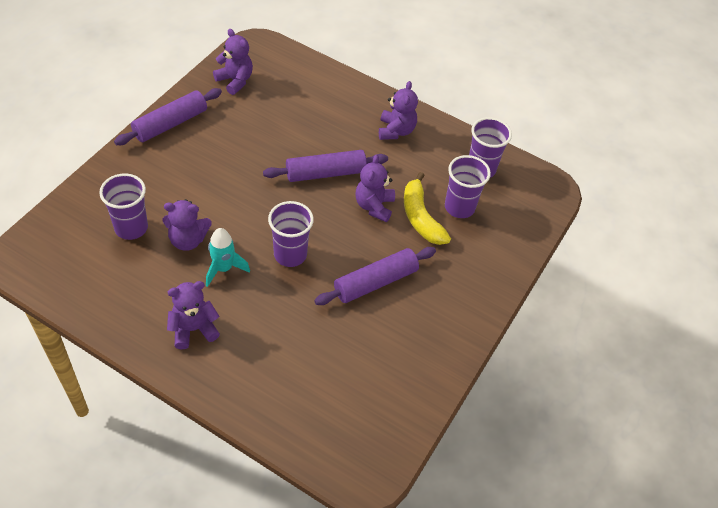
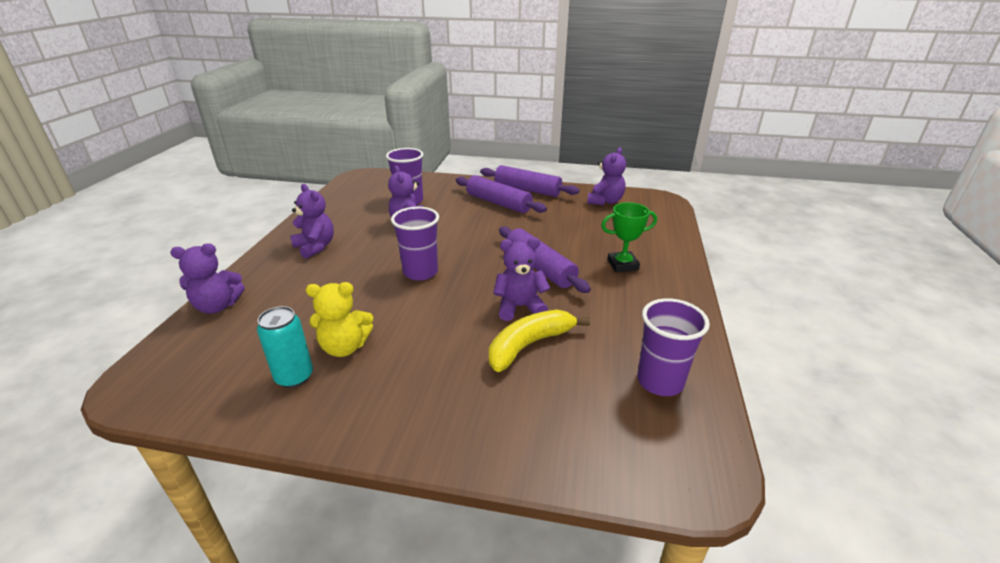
camera: 75 degrees right, 20 degrees down
(224, 269) = (387, 245): turquoise rocket -> none
(348, 123) = (622, 265): none -> green trophy
(375, 282) = (410, 332): purple rolling pin -> purple rolling pin (498, 203)
(375, 327) = (345, 347): none -> yellow teddy bear
(396, 131) = (646, 297): purple teddy bear -> purple teddy bear (217, 306)
(398, 364) = (294, 377): none -> turquoise can
(459, 207) = (572, 375): purple cup -> none

